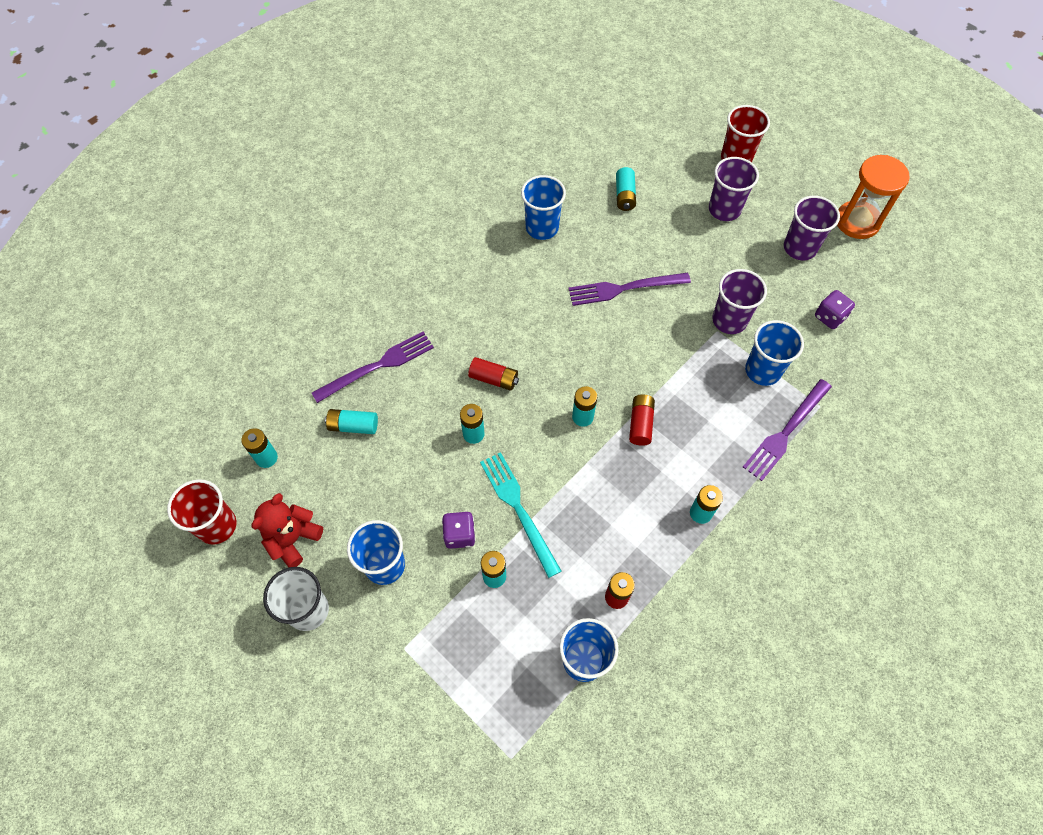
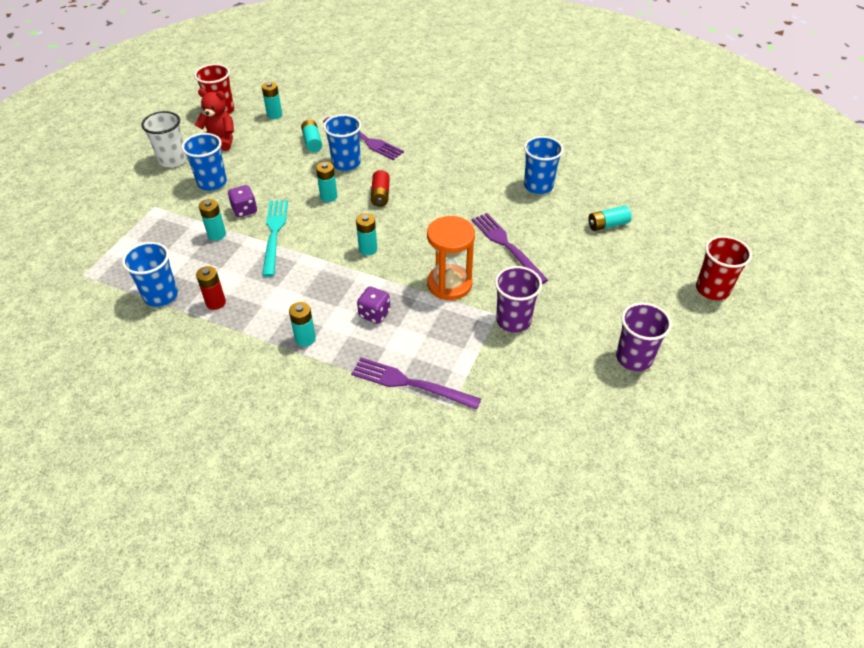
camera: 70 degrees right, 15 degrees down
(518, 509) = (274, 233): turquoise fork -> turquoise fork turned 45 degrees counterclockwise
(640, 424) = (376, 284): red battery -> none
(724, 209) = (641, 293): purple cup -> none
(762, 370) = (470, 354): blue cup -> blue cup (346, 163)
(829, 317) = (562, 396): purple dice -> purple dice (374, 314)
(857, 221) = (704, 401): orange hourglass -> orange hourglass (449, 284)

